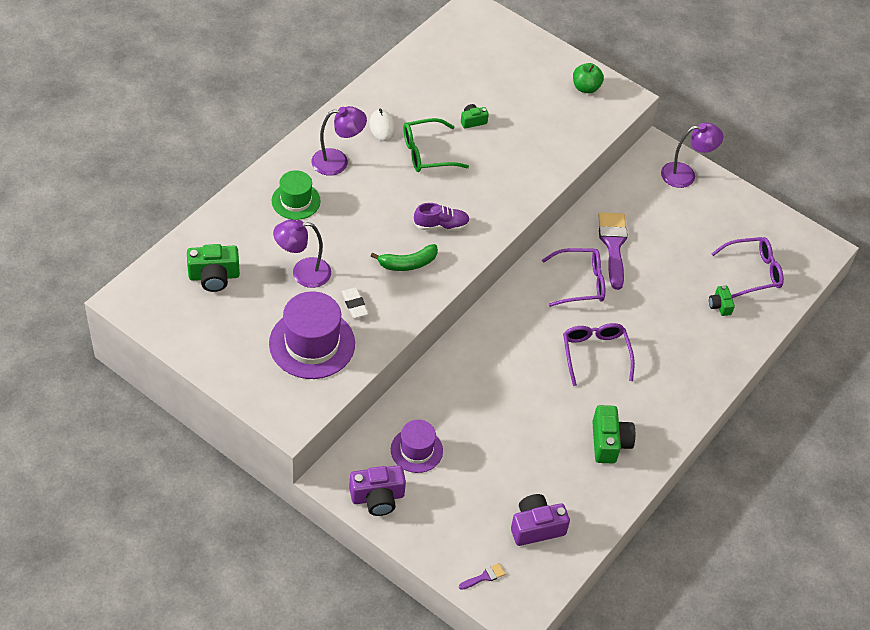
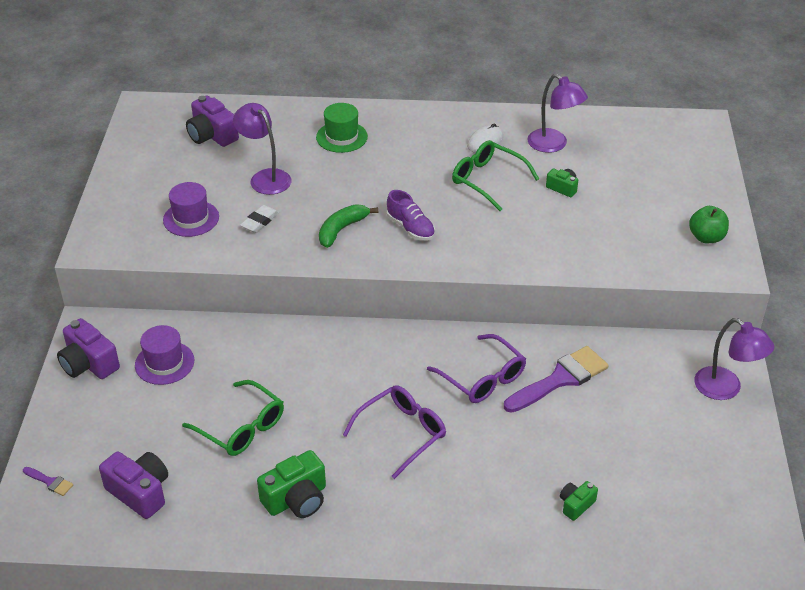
camera: 60 degrees right, 10 degrees down
(214, 276) = (212, 135): green camera -> purple camera
(312, 343) = (191, 218): purple hat -> purple hat, size x0.61
(338, 161) = (413, 137): purple lamp -> purple lamp (553, 145)
(408, 263) = (342, 229): green banana -> green banana turned 90 degrees clockwise
(520, 438) = (241, 427): none -> green glasses
(752, 272) = (657, 512): purple glasses -> none

